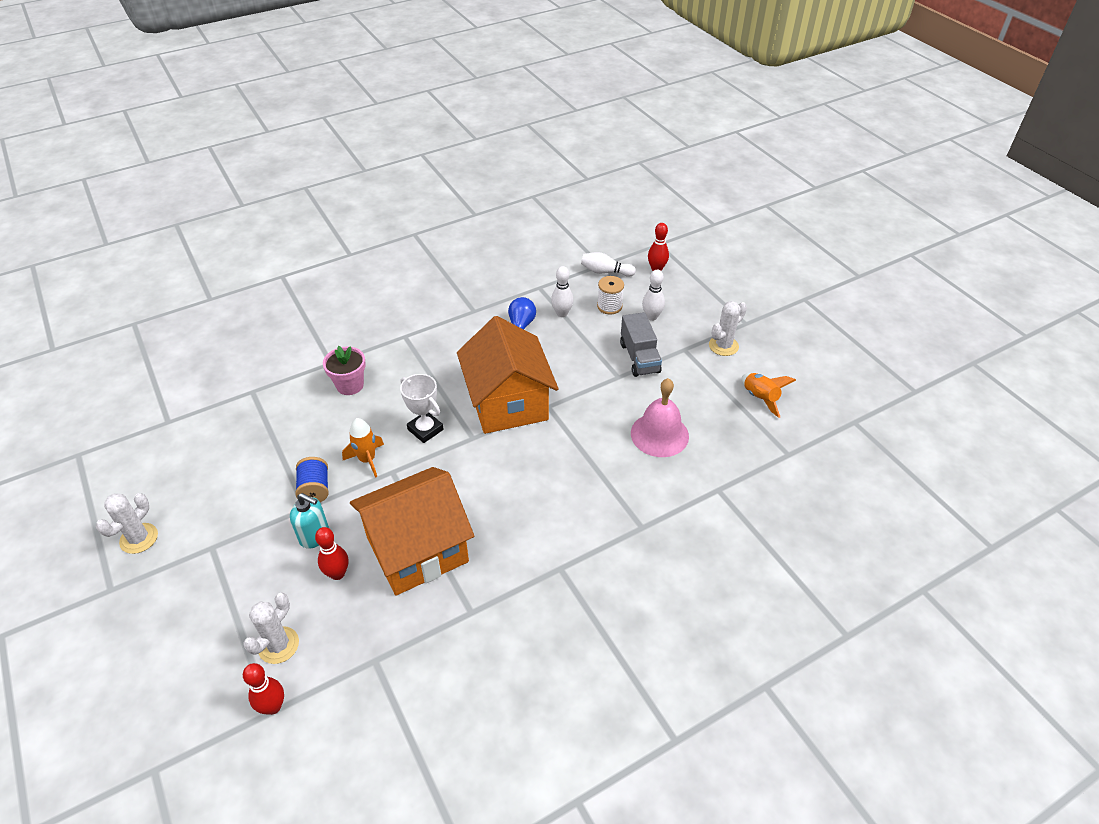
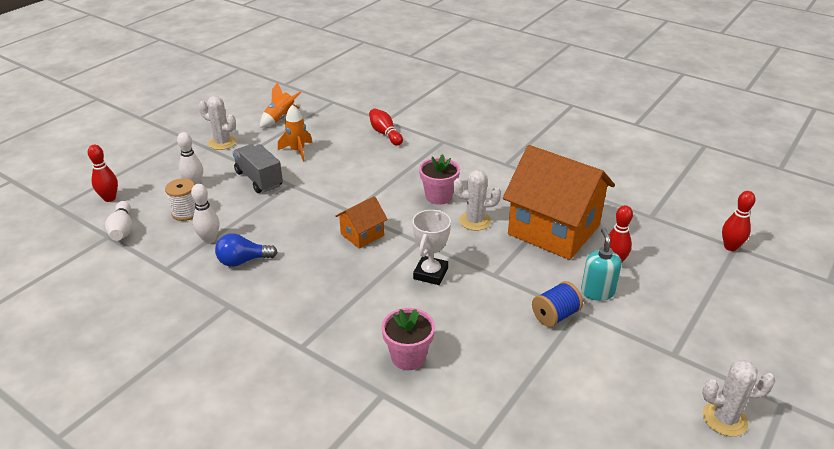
camera: 115 degrees left, 10 degrees down
(278, 645) = (695, 265): white cactus -> white cactus (475, 221)
(367, 460) = (495, 296): orange rocket -> orange rocket (297, 151)
(508, 403) = (362, 235): orange house -> orange house, size x0.46
(532, 478) = (438, 196): none -> pink flower pot
(639, 358) = (259, 179): grey truck -> grey truck turned 90 degrees counterclockwise
(659, 434) = (348, 152): pink bell -> none
(685, 478) = (385, 134): none -> red bowling pin

